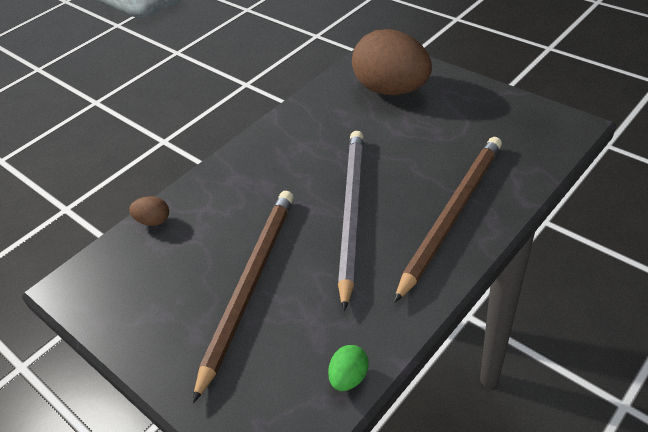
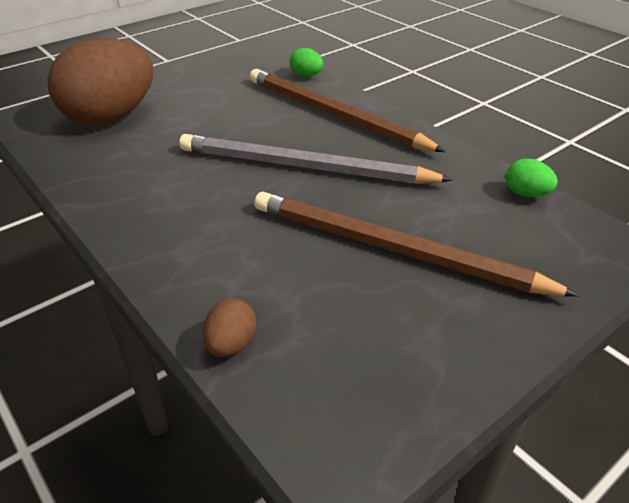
camera: 85 degrees left, 5 degrees down
(529, 178) = (306, 75): none -> green egg

